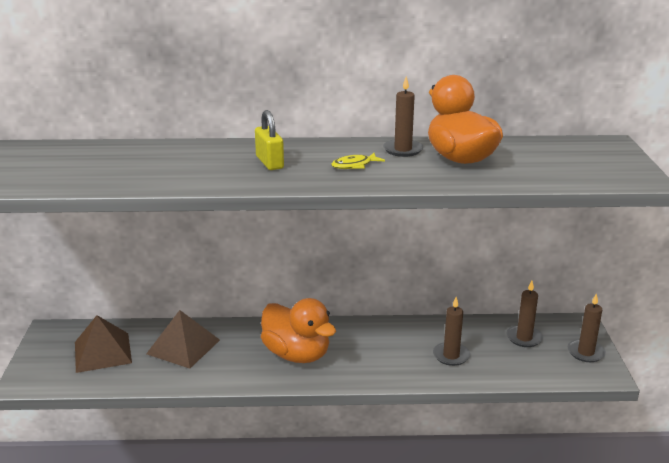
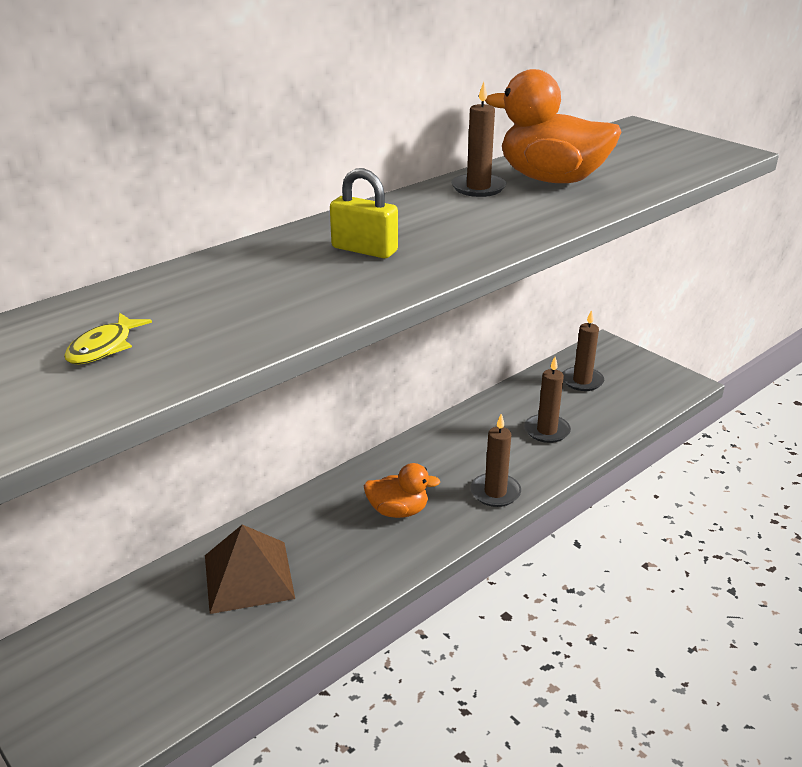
camera: 40 degrees left, 5 degrees up
(103, 352) = (142, 647): brown pyramid -> none
(297, 354) = (398, 511): orange duck -> orange duck, size x0.57
(354, 165) = (466, 221): yellow fish -> yellow fish (104, 347)
(585, 352) = (645, 370): brown candle -> brown candle (495, 492)

